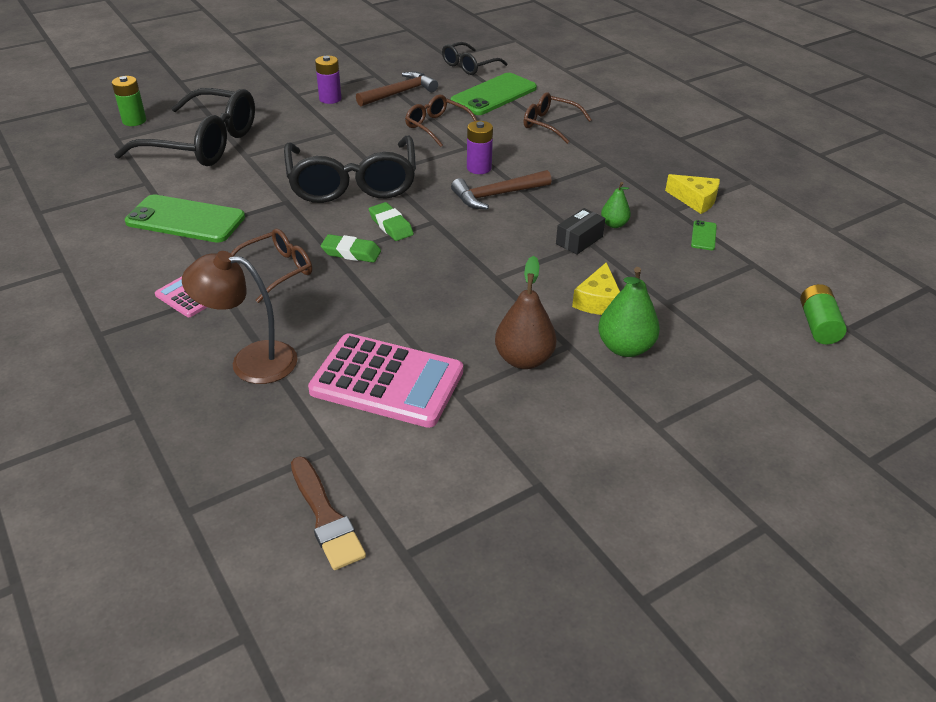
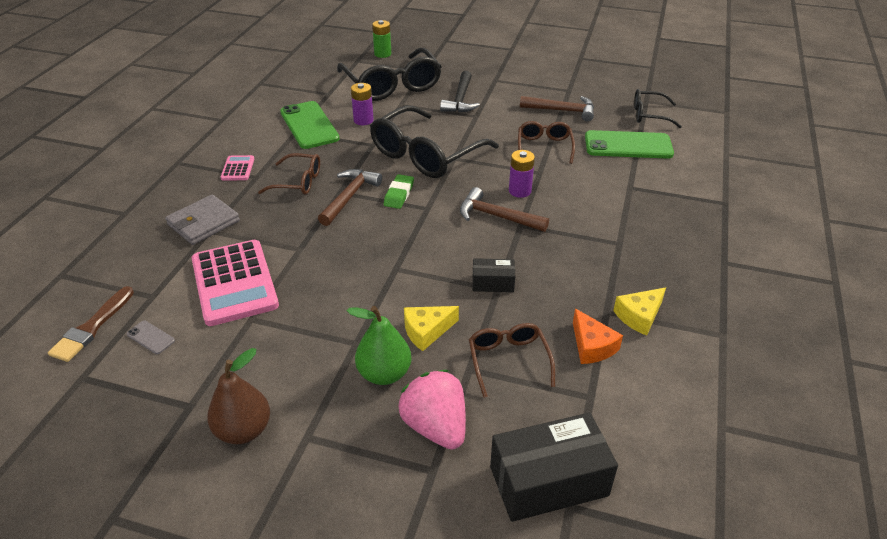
camera: 50 degrees right, 0 degrees up
(251, 361) = (203, 222): brown lamp -> grey wallet
(296, 125) = (460, 100): none -> black hammer
(330, 99) = (510, 93): purple battery -> purple battery (363, 120)
(351, 252) = (349, 197): green eraser -> brown hammer
(401, 475) = (150, 337): none -> grey phone
(524, 359) = (317, 329): brown pear -> brown pear (244, 430)
(550, 124) = (630, 189): brown glasses -> brown glasses (508, 360)
(614, 224) = (539, 289): green pear -> none
(695, 200) = (639, 316): yellow cheese -> yellow cheese turned 60 degrees clockwise
(703, 236) = (592, 346): green phone -> orange cheese
(713, 350) = (435, 426): none -> pink strawberry
(818, 325) = (548, 481): green battery -> black box

